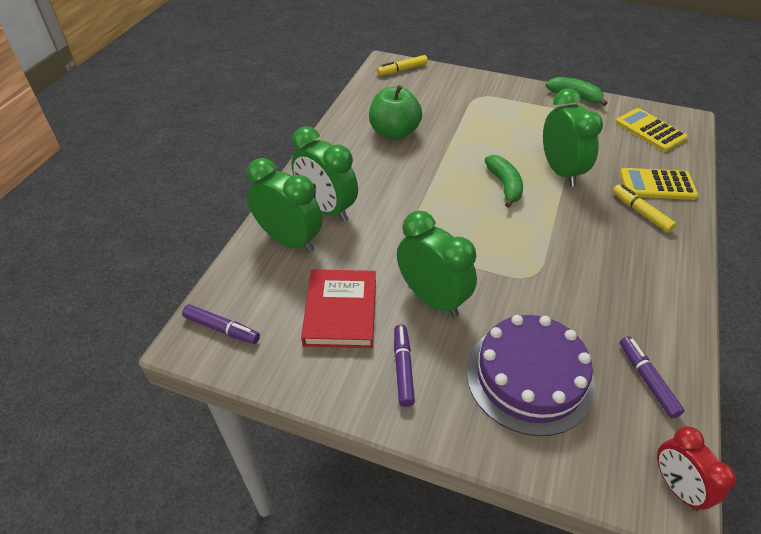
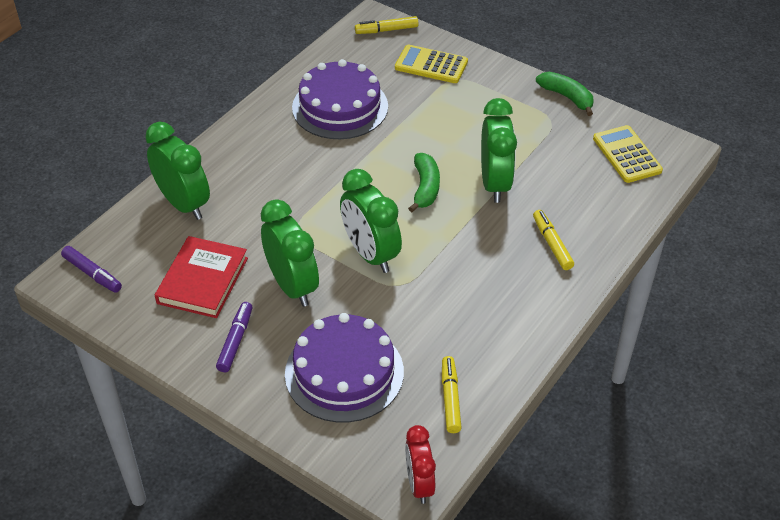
camera: 15 degrees right, 0 degrees up
(326, 209) = (232, 179): green clock -> green clock (370, 254)
(394, 132) = (340, 107): green apple -> purple cake
(647, 380) = (450, 398): purple marker -> yellow marker
(657, 185) = (590, 218): yellow calculator -> yellow calculator (431, 65)

